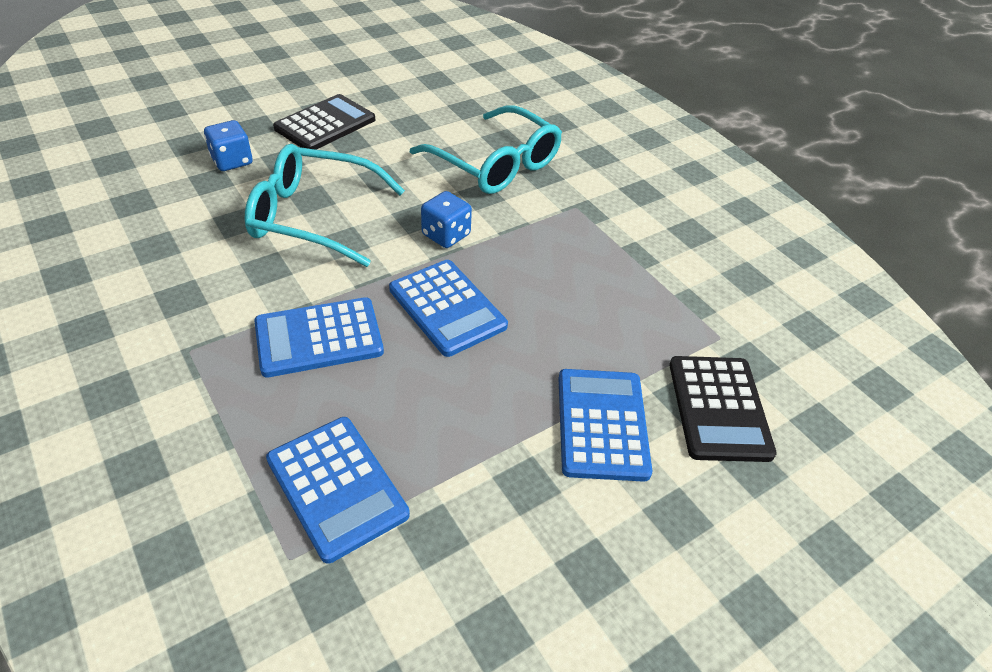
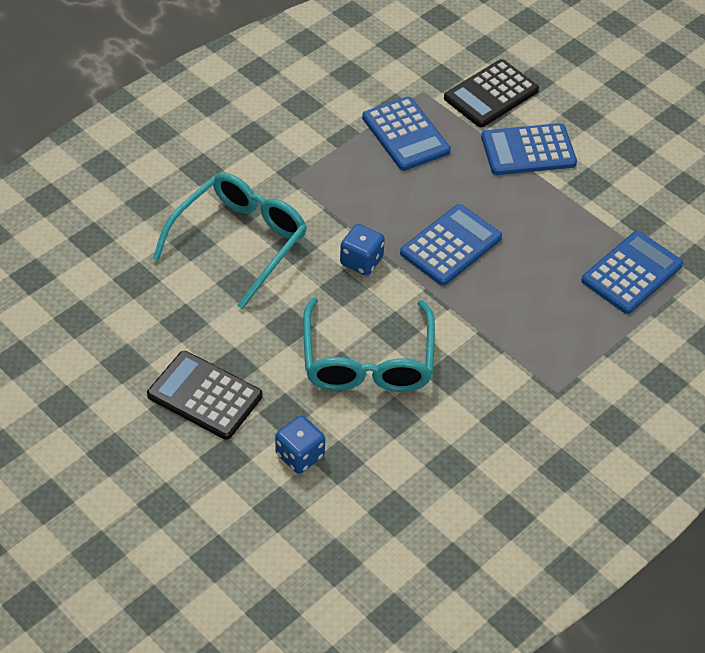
camera: 100 degrees left, 5 degrees up
(319, 338) = (512, 316): blue calculator -> blue calculator (405, 134)
(719, 408) = (491, 94): black calculator -> black calculator turned 150 degrees clockwise

